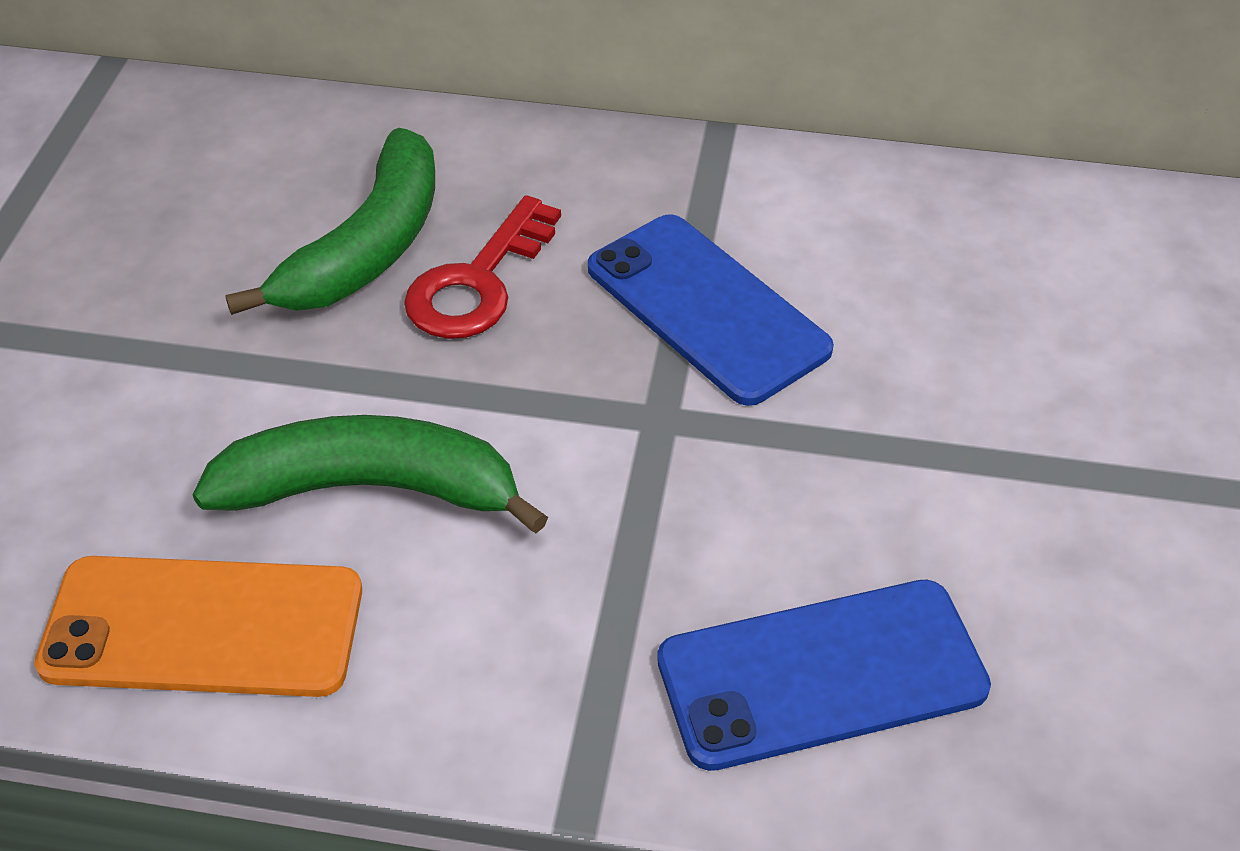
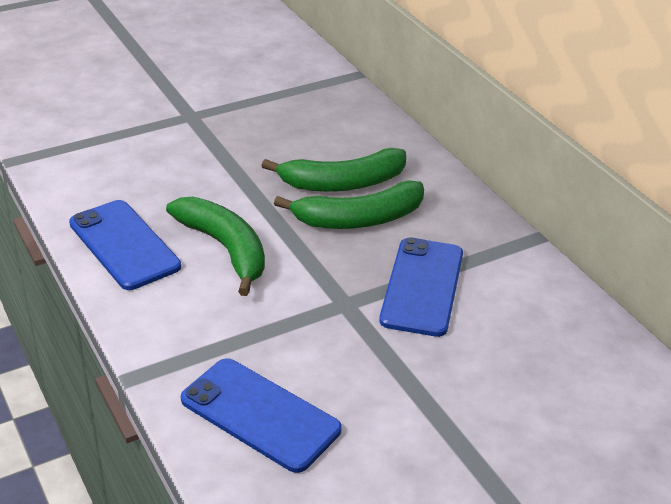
camera: 50 degrees right, 10 degrees down
(203, 627) = (124, 245): orange phone -> blue phone
(478, 282) = (359, 219): red key -> green banana

